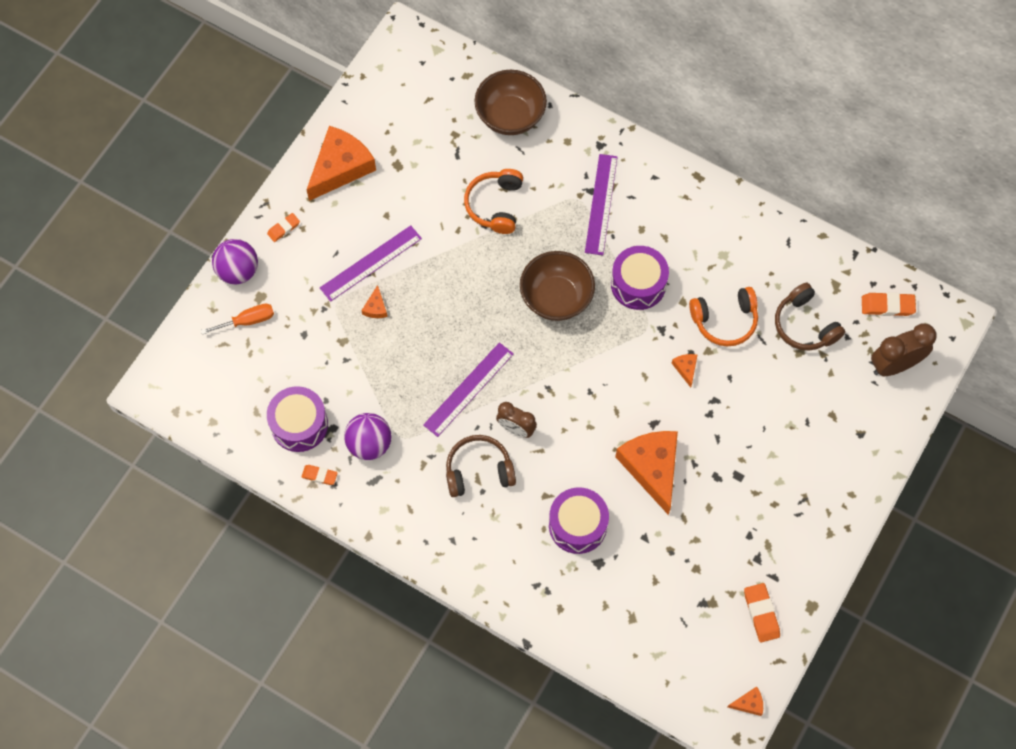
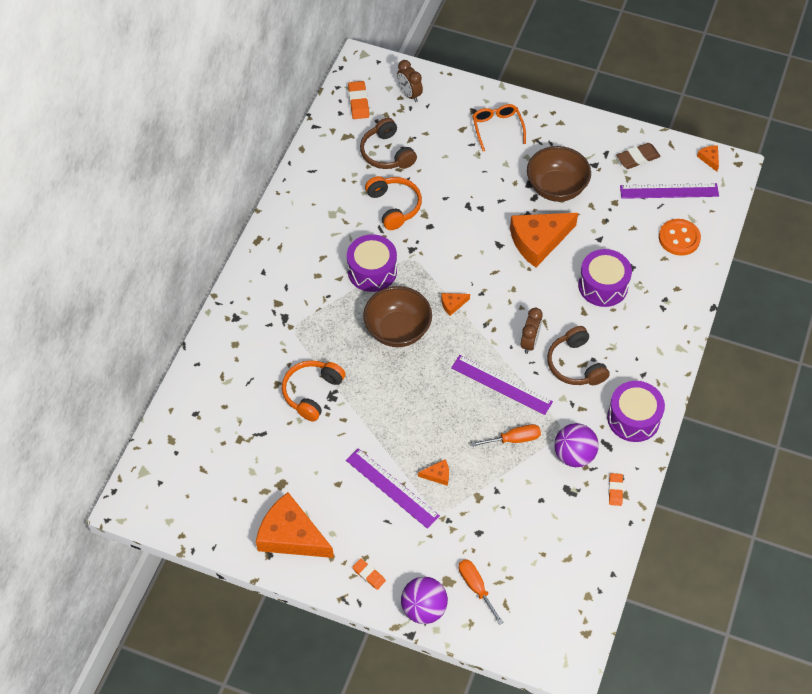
camera: 100 degrees left, 10 degrees down
(299, 424) = (571, 518): purple drum -> purple drum (633, 418)
(400, 388) = (514, 439): none -> orange screwdriver
(495, 205) = (312, 392): orange headphones -> orange headphones turned 120 degrees clockwise
(510, 116) = (213, 395): brown bowl -> brown bowl (556, 188)
(601, 204) = (297, 309): purple ruler -> purple ruler (669, 191)
(631, 631) = (679, 238): none -> orange button
(686, 368) = (444, 228): orange cheese -> orange cheese (452, 304)
(761, 613) = (637, 158): orange eraser -> brown eraser
(804, 325) = (387, 153): brown headphones -> brown headphones turned 105 degrees clockwise
(829, 456) = (497, 128): none -> orange glasses
(894, 365) = (409, 94): brown clock -> brown clock, size x0.66

